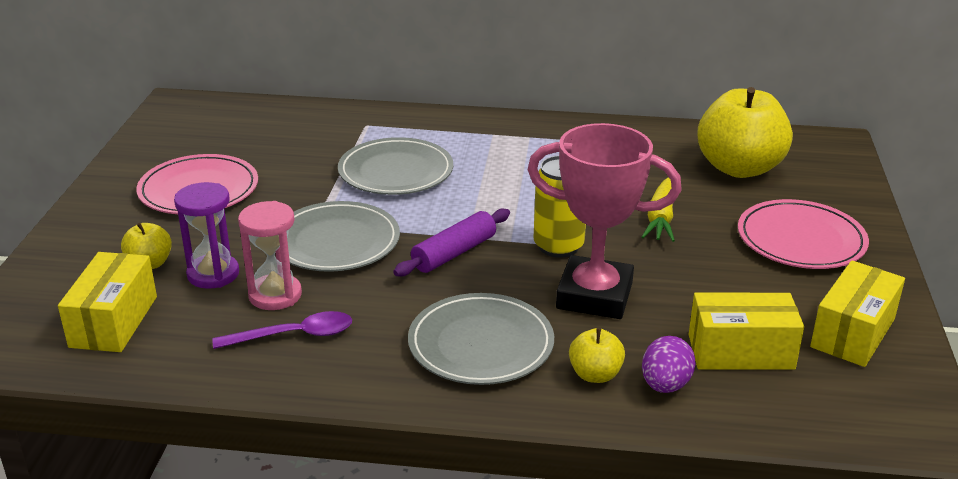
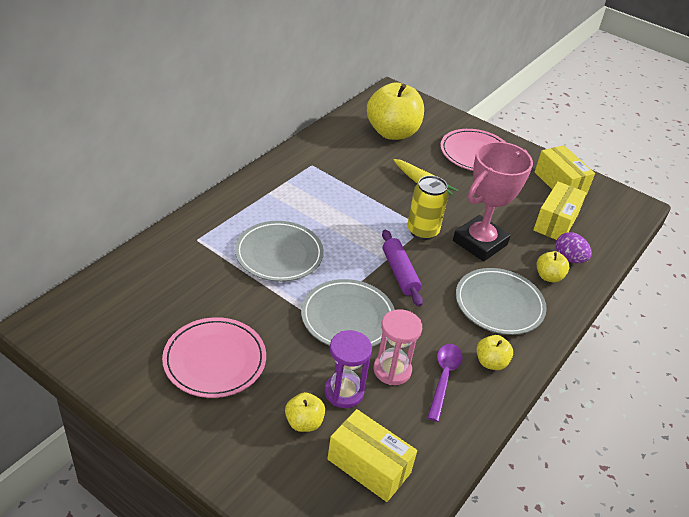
camera: 65 degrees left, 10 degrees up
(356, 365) = (491, 362): none -> yellow apple

